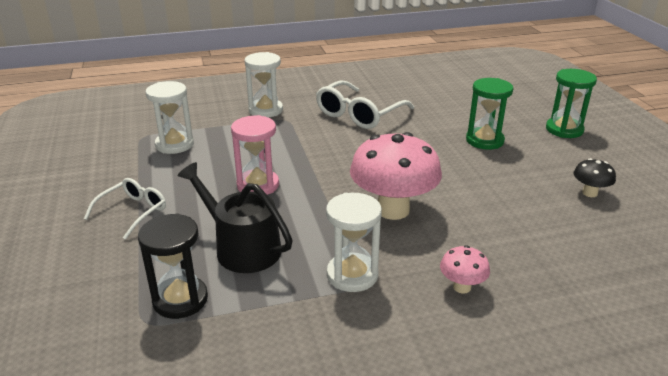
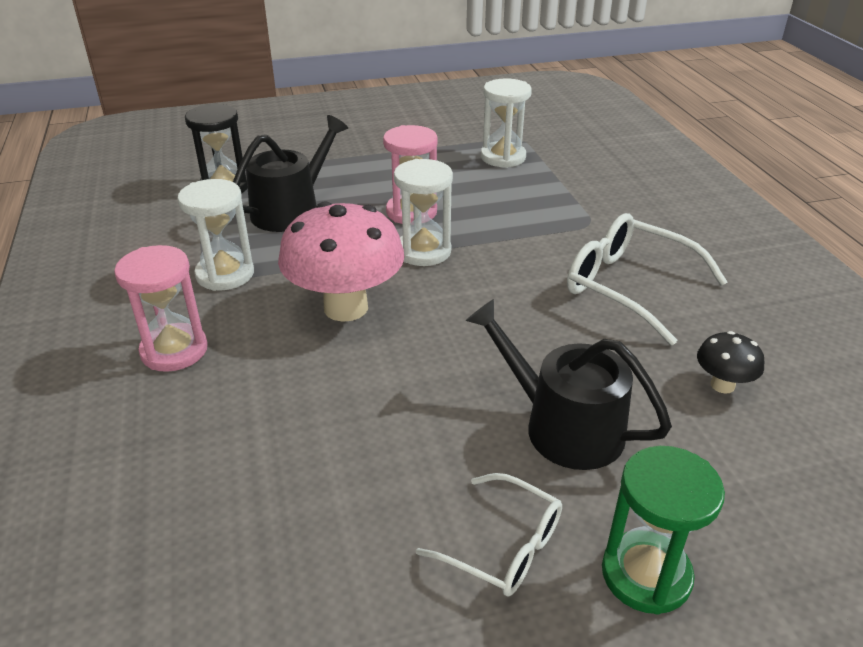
camera: 90 degrees right, 5 degrees up
(133, 212) = (365, 152): white glasses -> white glasses (503, 546)
(265, 110) = (615, 207): white hourglass -> white hourglass (423, 251)
(462, 287) = (174, 350): pink mushroom -> pink hourglass
(484, 140) = (563, 426): green hourglass -> black watering can
(589, 193) = (369, 545): black mushroom -> black mushroom (722, 385)

